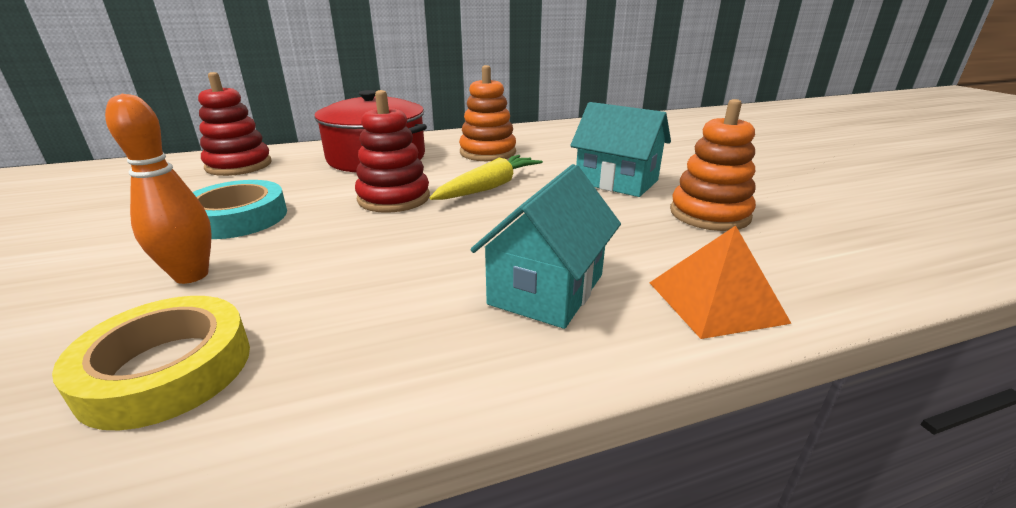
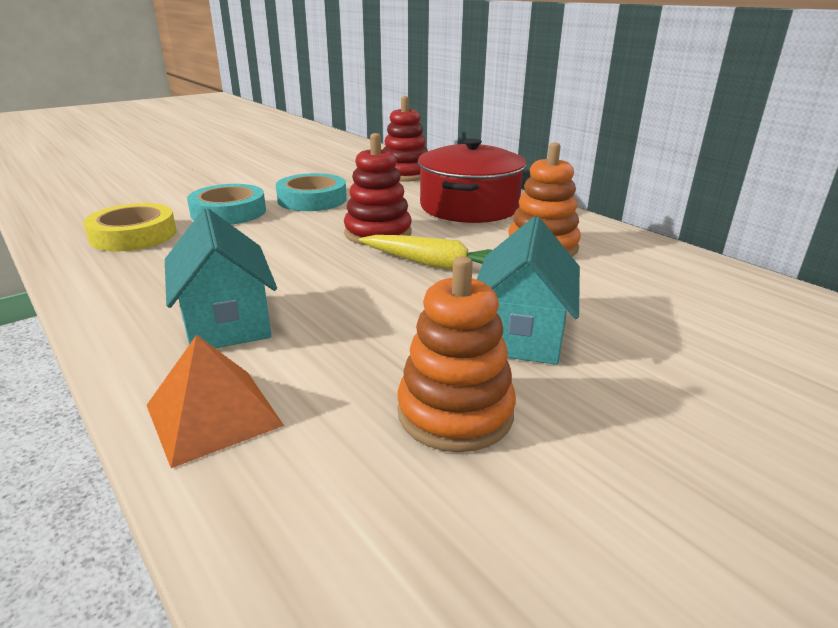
camera: 70 degrees right, 0 degrees up
(191, 275) = (228, 212): orange bowling pin -> turquoise tape
(546, 289) = (227, 322): turquoise house -> turquoise house turned 60 degrees clockwise

